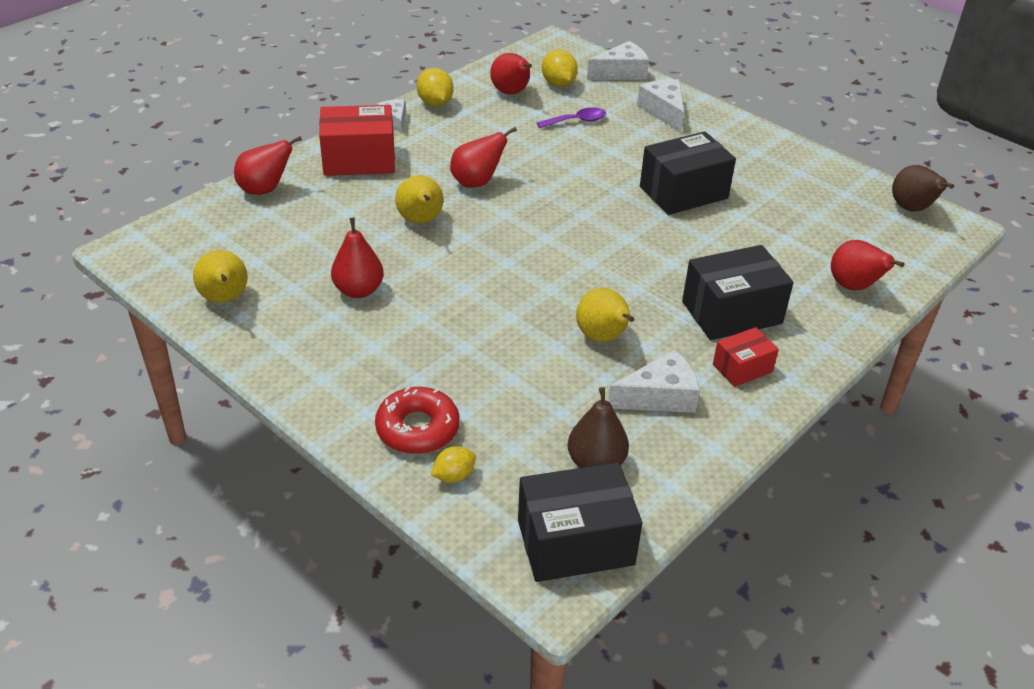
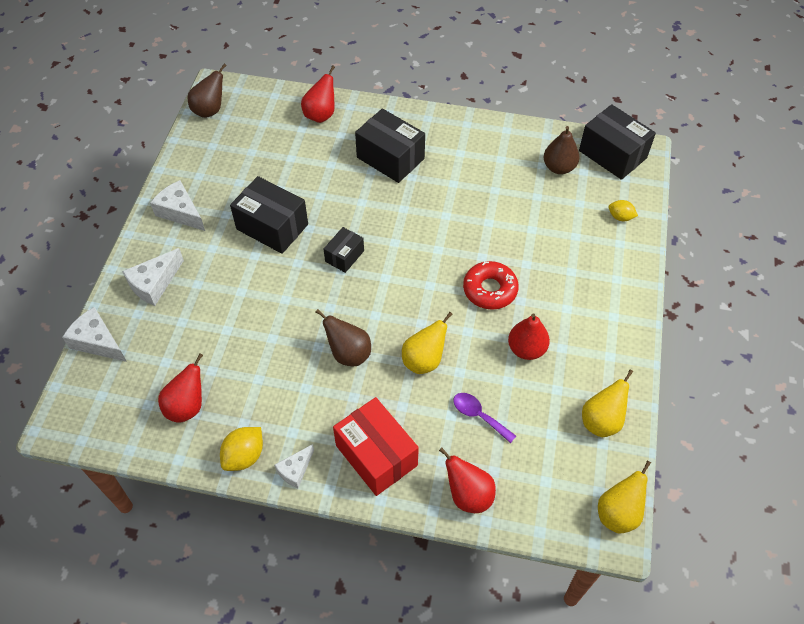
camera: 120 degrees left, 15 degrees up
(417, 429) = (606, 249): red donut -> red donut (490, 290)
(477, 182) = (348, 353): red pear -> brown pear
(558, 84) = (148, 379): yellow lemon -> none
(577, 121) = (208, 334): purple spoon -> purple spoon (478, 416)
(600, 222) = (344, 256): none -> black box
(603, 337) = (462, 205): yellow pear -> yellow pear (618, 513)
(660, 397) = (489, 162): white cheese -> white cheese (180, 212)
(742, 368) = (436, 138): red box -> none

